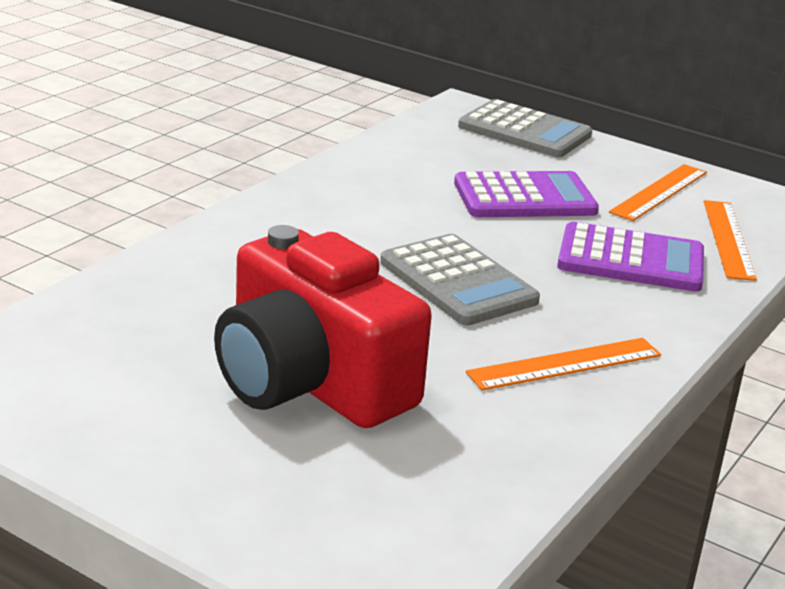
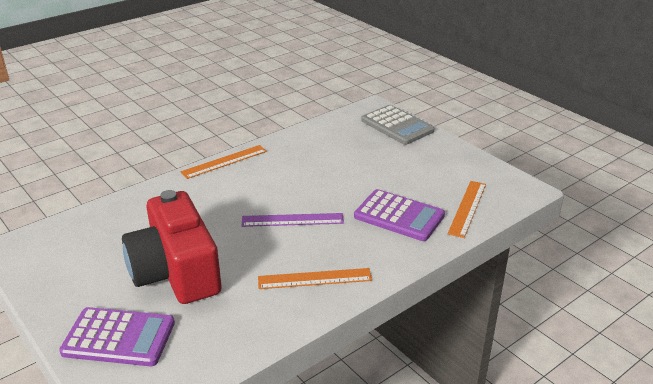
camera: 20 degrees right, 5 degrees up
(457, 282) = (292, 220): grey calculator -> purple ruler
(524, 197) = (366, 169): purple calculator -> purple calculator (119, 337)
(659, 192) = (448, 172): orange ruler -> orange ruler (224, 161)

